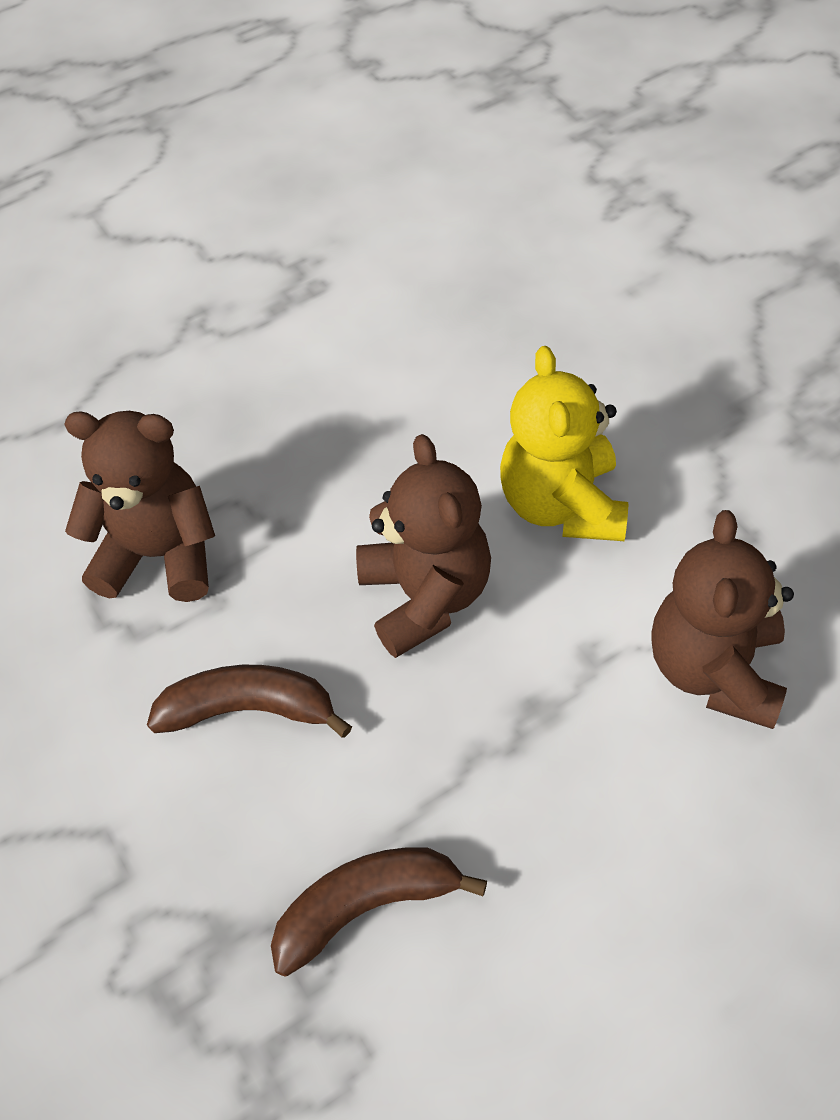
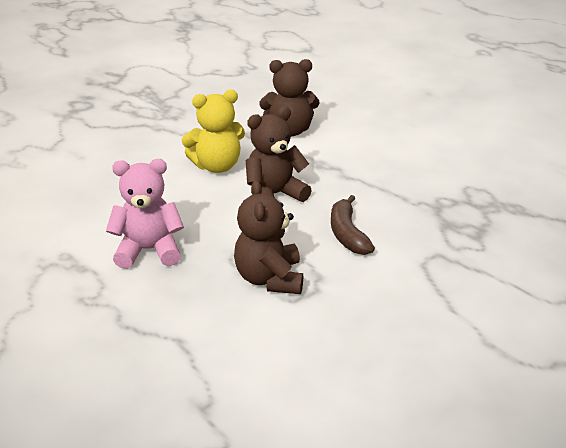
camera: 105 degrees left, 20 degrees down
(297, 389) = (149, 250): none -> pink teddy bear
(366, 907) = (418, 193): brown banana -> none

